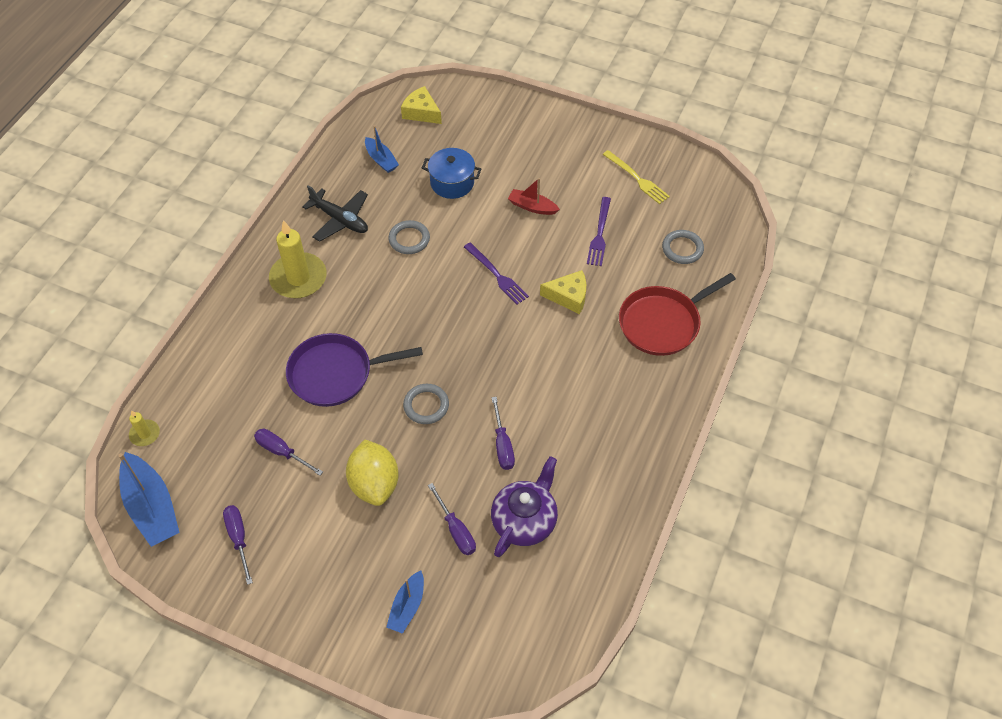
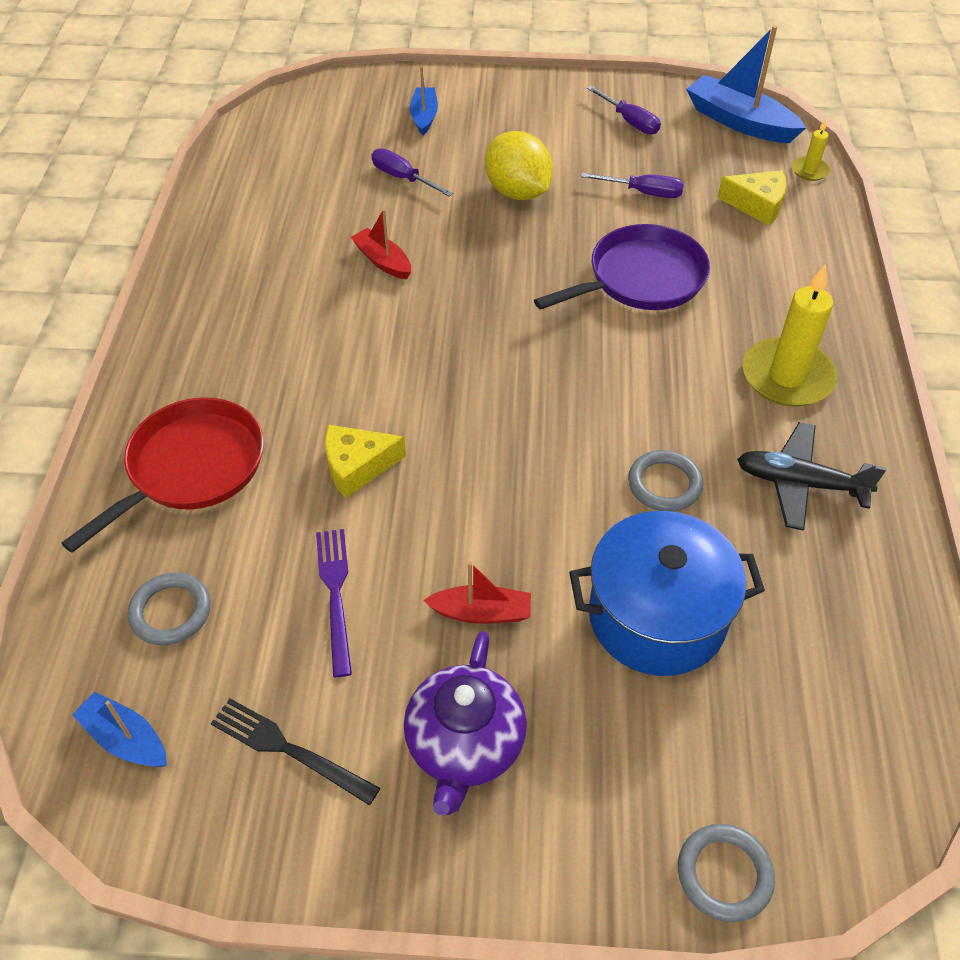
camera: 160 degrees right, 5 degrees down
(381, 160) = (819, 624): blue boat -> blue boat (125, 739)
(421, 112) = (825, 775): yellow cheese -> yellow cheese (757, 205)
(426, 405) = (501, 276): grey ring -> grey ring (724, 874)
(452, 183) = (657, 616): blue pot -> blue pot, size x1.53
(497, 275) = (488, 467): purple fork -> none
(502, 445) = (383, 261): purple screwdriver -> red boat
(524, 520) = (327, 203): purple teapot -> purple teapot (465, 745)
(637, 179) = (288, 749): yellow fork -> black fork

